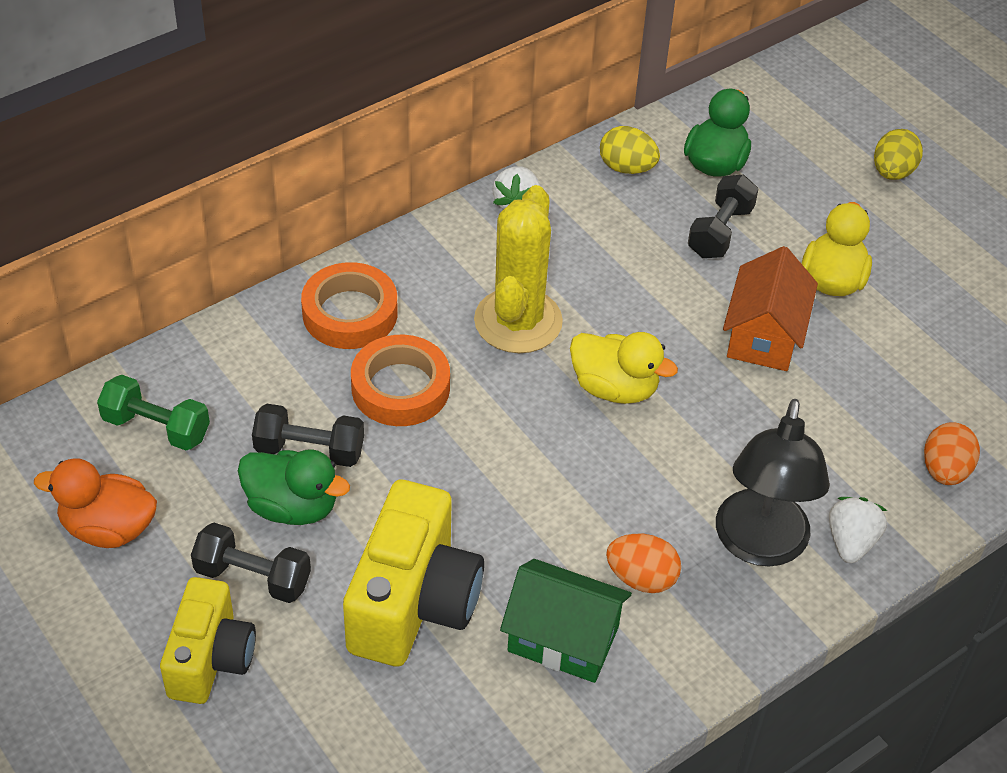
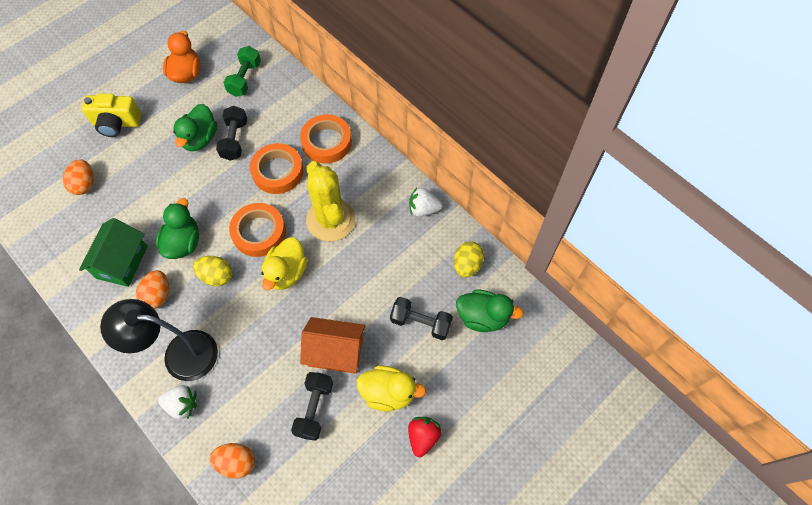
camera: 85 degrees right, 15 degrees up
(253, 577) = (160, 131): black dumbbell -> black dumbbell (314, 409)
(362, 715) = (84, 184): none -> orange egg
(413, 603) = (144, 196): yellow camera -> none
(518, 321) = (331, 220): yellow cactus -> yellow cactus turned 60 degrees clockwise
(528, 422) = (259, 232): none -> orange tape
(533, 538) = (183, 243): none -> green duck
(892, 172) = (500, 434): yellow egg -> yellow egg (216, 276)
(898, 251) = (423, 437): none -> red strawberry

